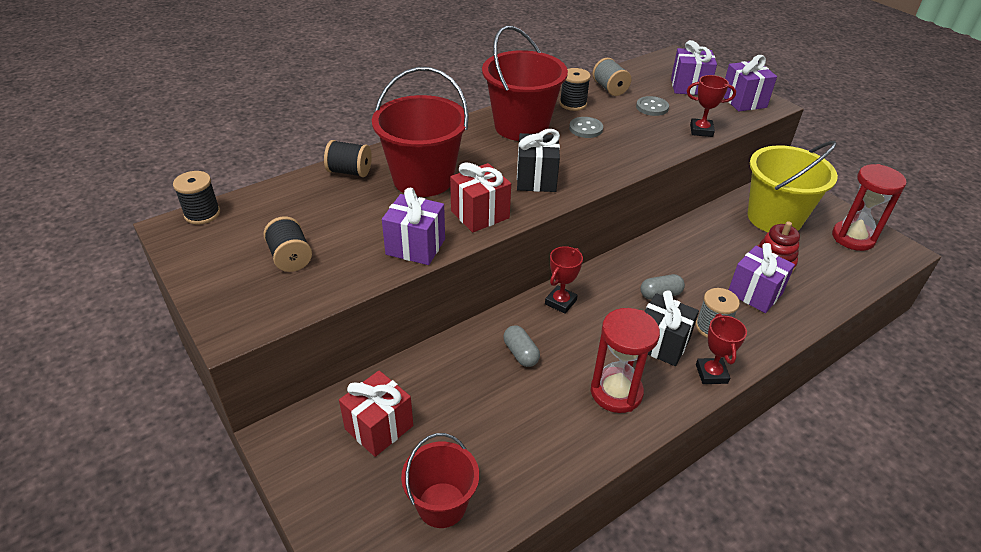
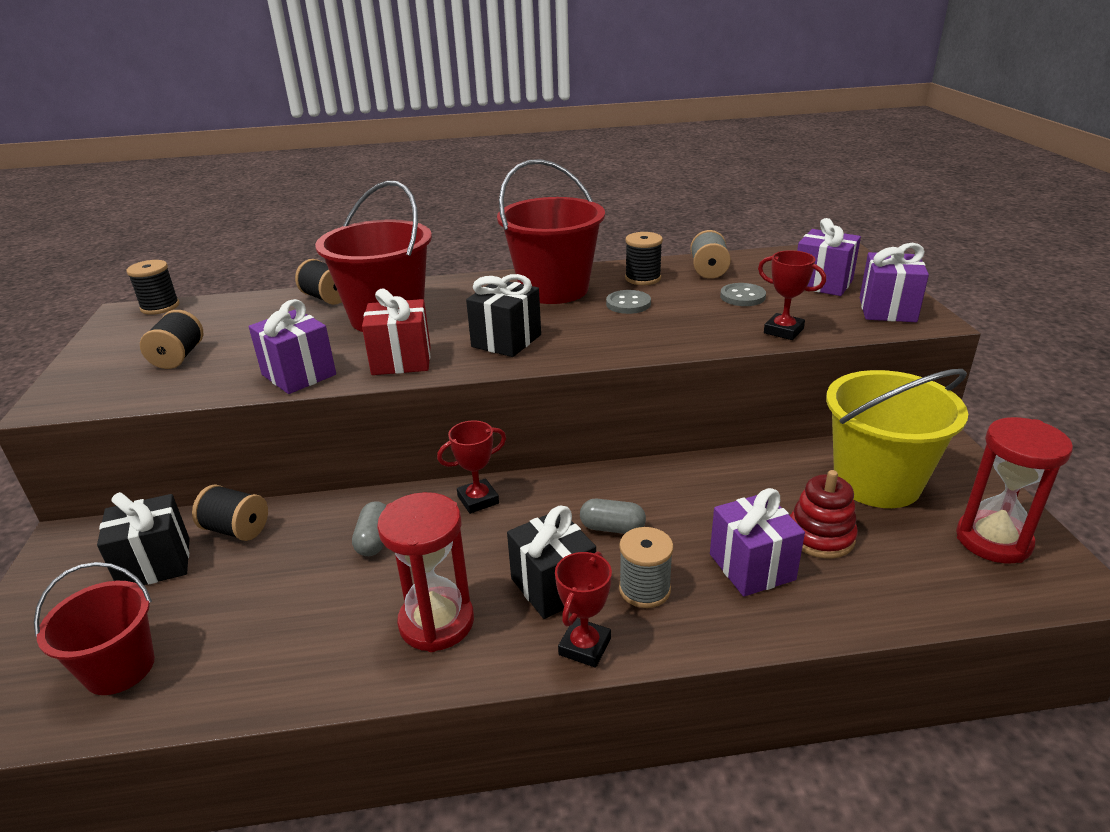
camera: 30 degrees right, 10 degrees down
(379, 427) = (155, 564): red gift -> black gift
(412, 381) = (236, 529): none -> black spool

